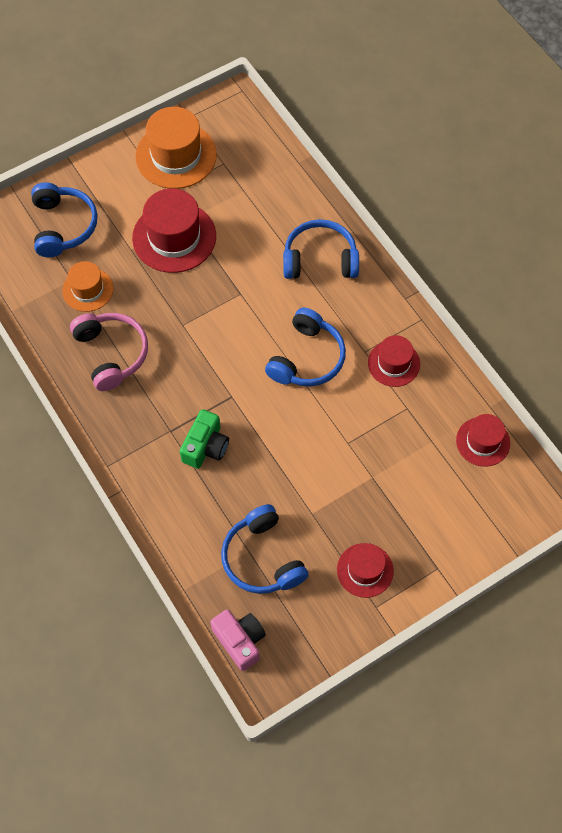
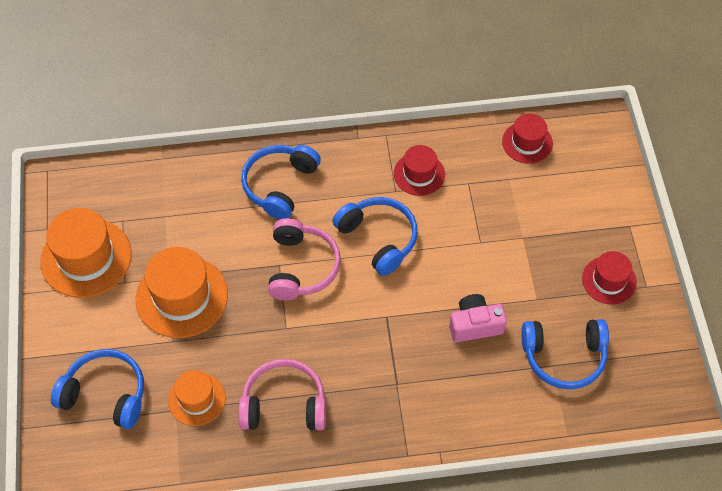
camera: 65 degrees left, 5 degrees down
(174, 237) = (182, 297): red hat -> orange hat
(205, 447) = (429, 359): green camera -> none
(240, 641) = (636, 407): pink camera -> pink camera (475, 325)
(247, 311) = (302, 267): none -> pink headphones

